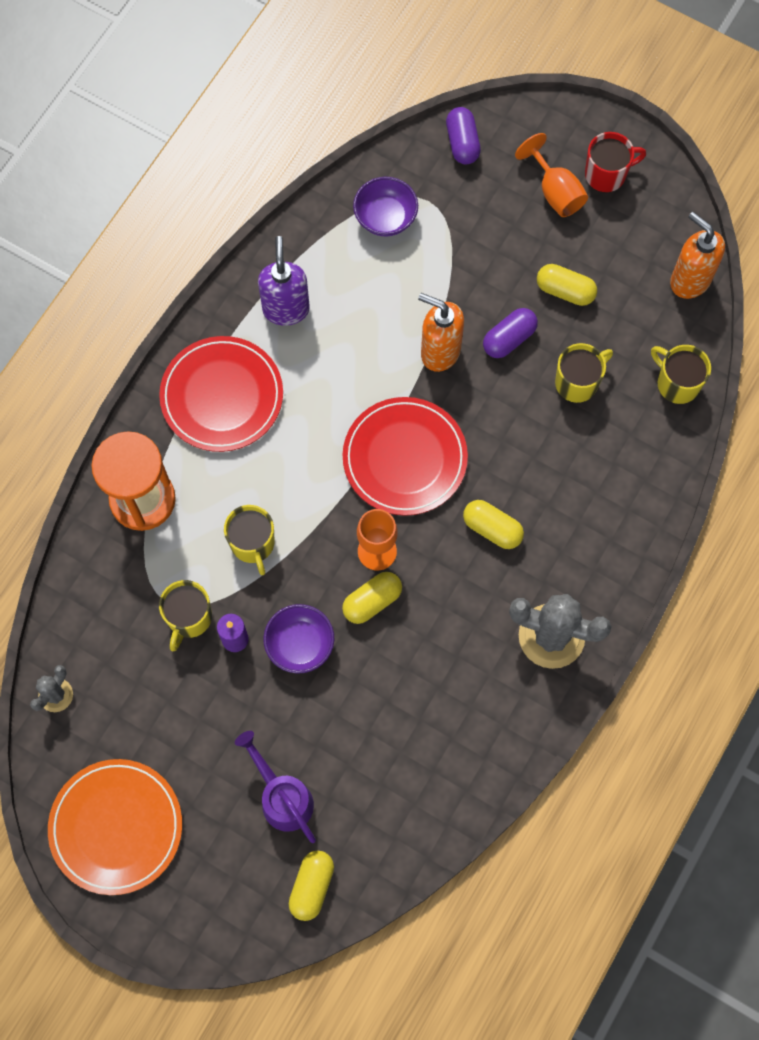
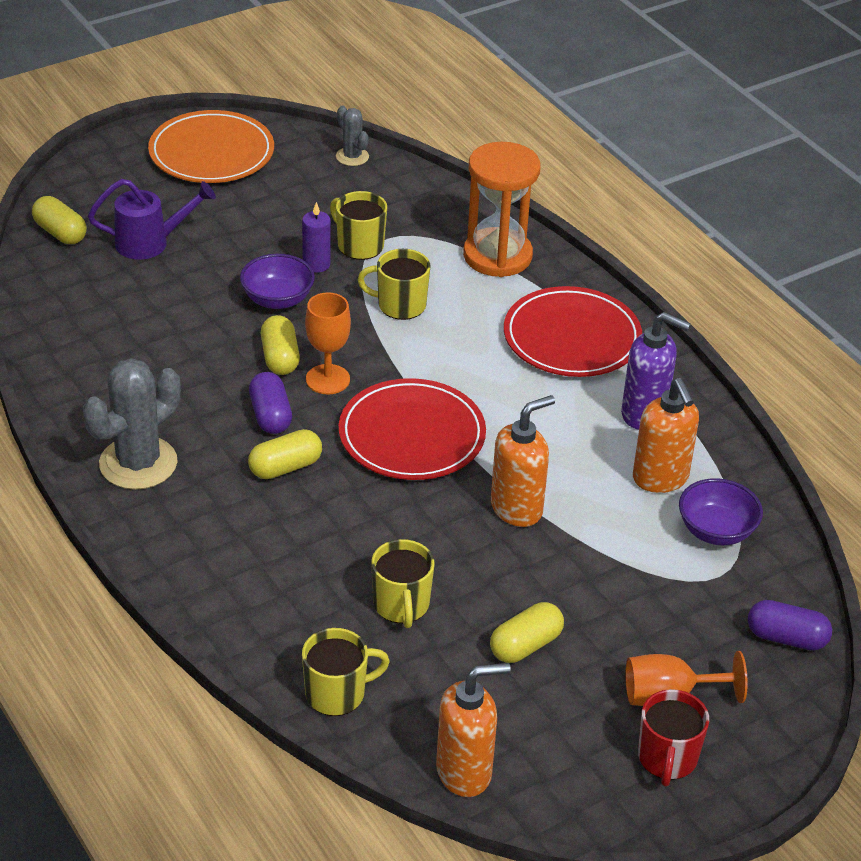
camera: 115 degrees right, 30 degrees down
(352, 272) = (660, 479): none -> orange soap dispenser
(509, 339) = (495, 570): purple capsule -> purple capsule (270, 415)

